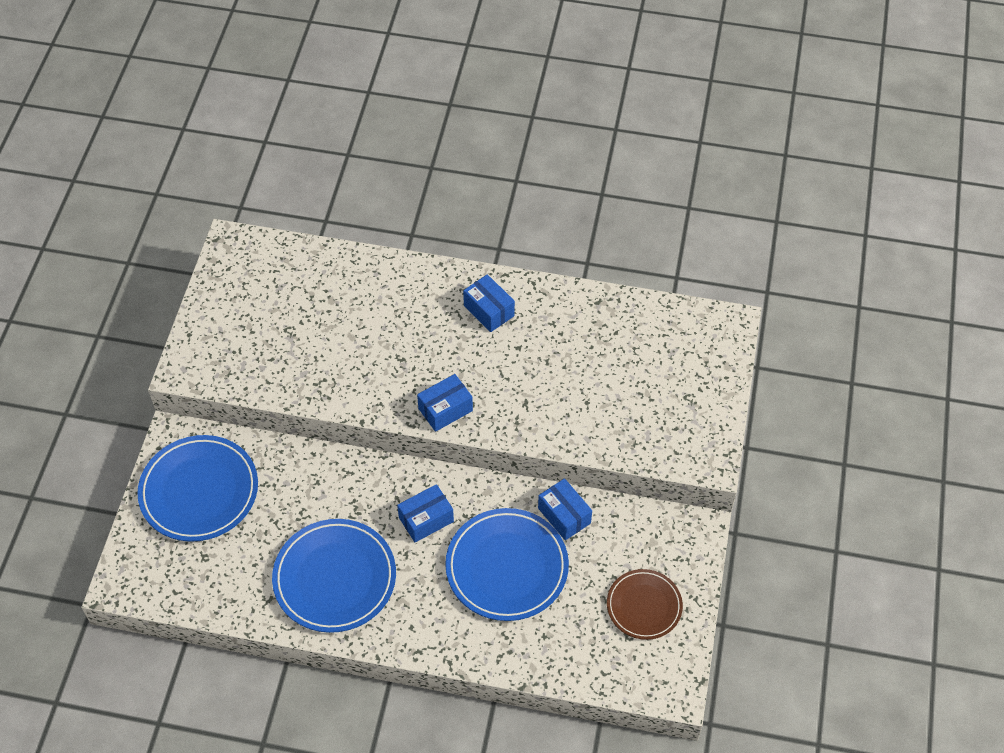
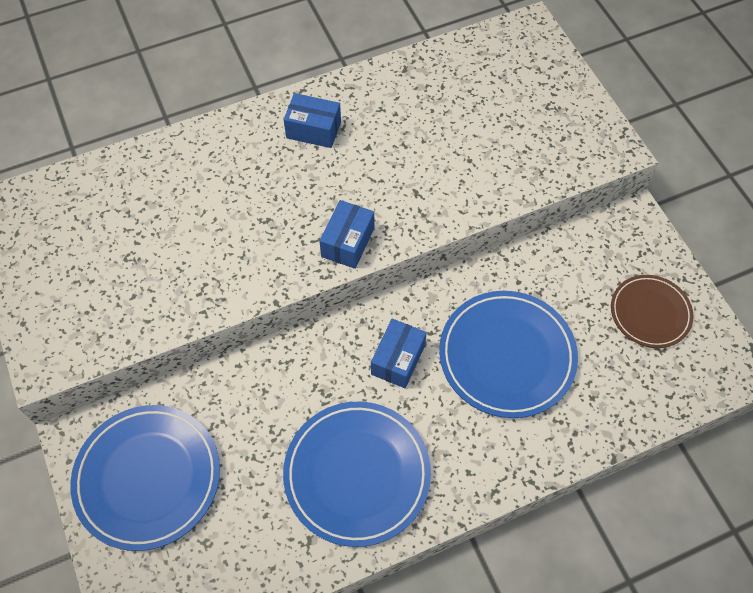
camera: 35 degrees left, 5 degrees up
(564, 515) = (516, 277): blue box -> none

